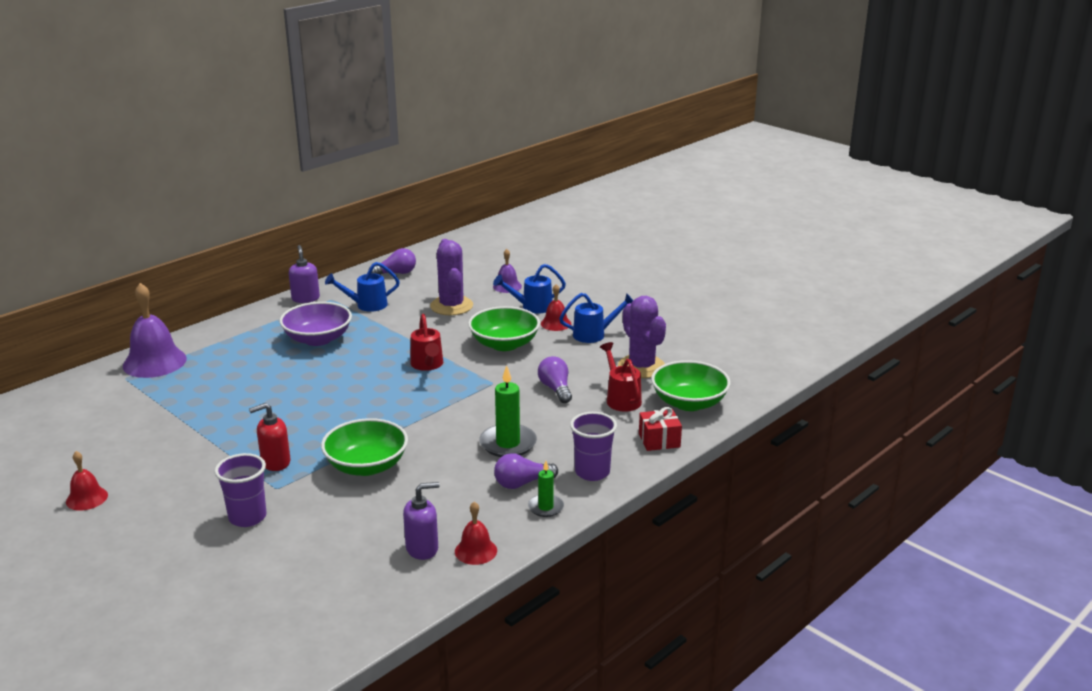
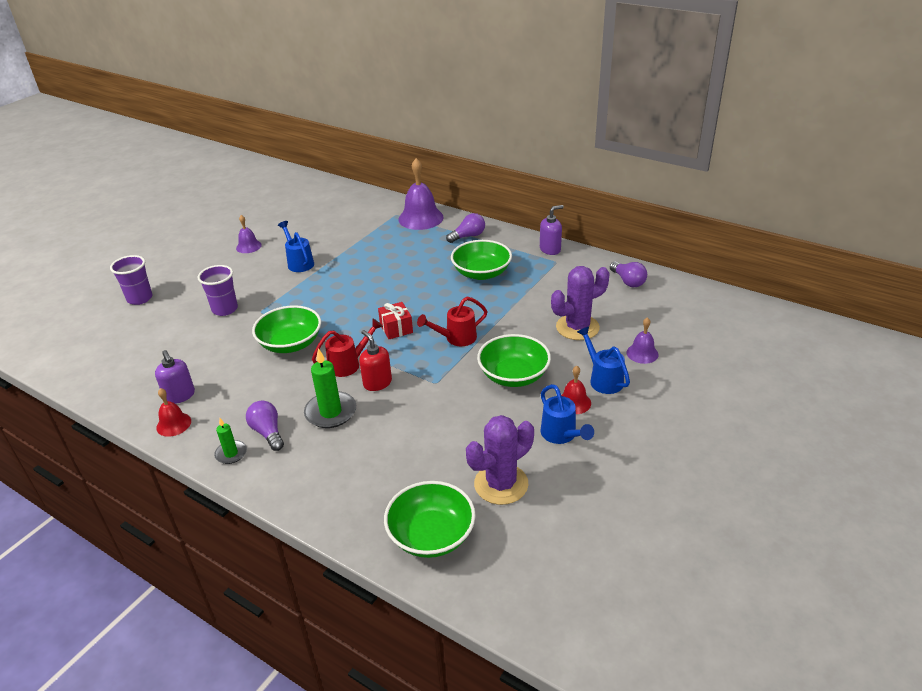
camera: 80 degrees right, 10 degrees up
(87, 498) = (248, 246): red bell -> purple bell
(275, 462) = (293, 302): red soap dispenser -> red soap dispenser (377, 383)
(318, 339) = (481, 273): purple bowl -> green bowl
(366, 305) = (553, 281): blue watering can -> blue watering can (299, 262)
(556, 389) = (434, 426): purple light bulb -> purple light bulb (468, 236)
(592, 472) = (287, 475): purple cup -> purple cup (140, 298)
(621, 399) = (427, 477): red watering can -> red watering can (348, 364)
(659, 440) = (348, 518): red gift -> red gift (396, 328)

